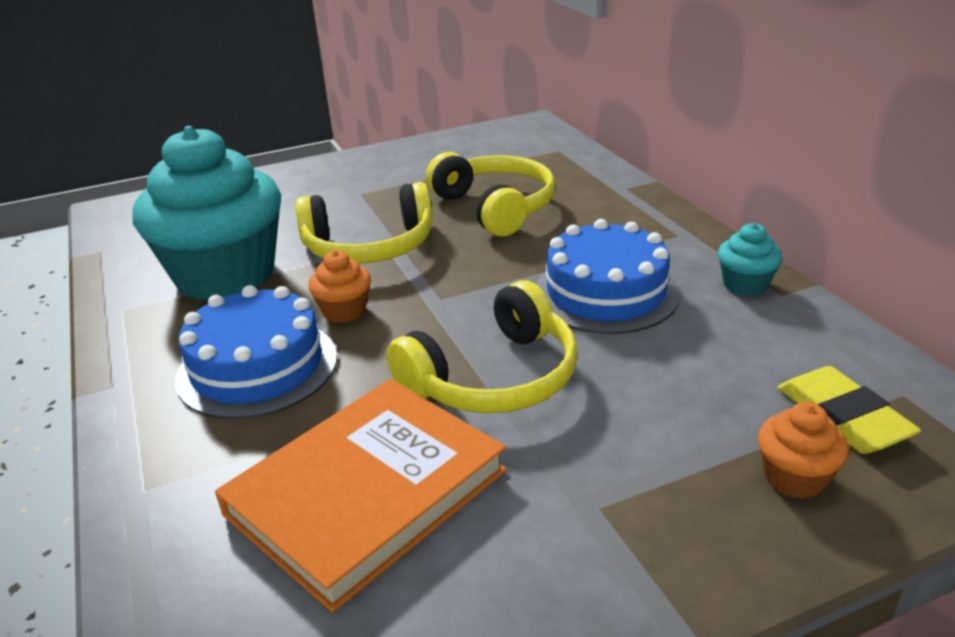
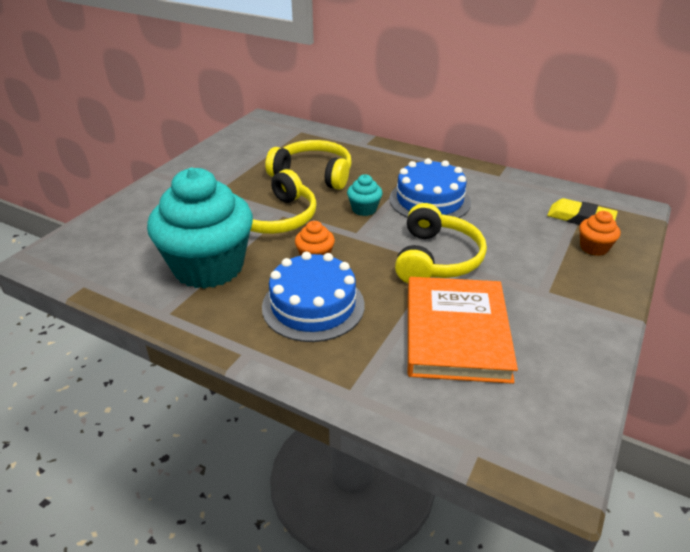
camera: 40 degrees left, 5 degrees up
(745, 284) = (480, 176): turquoise cupcake -> turquoise cupcake (364, 209)

